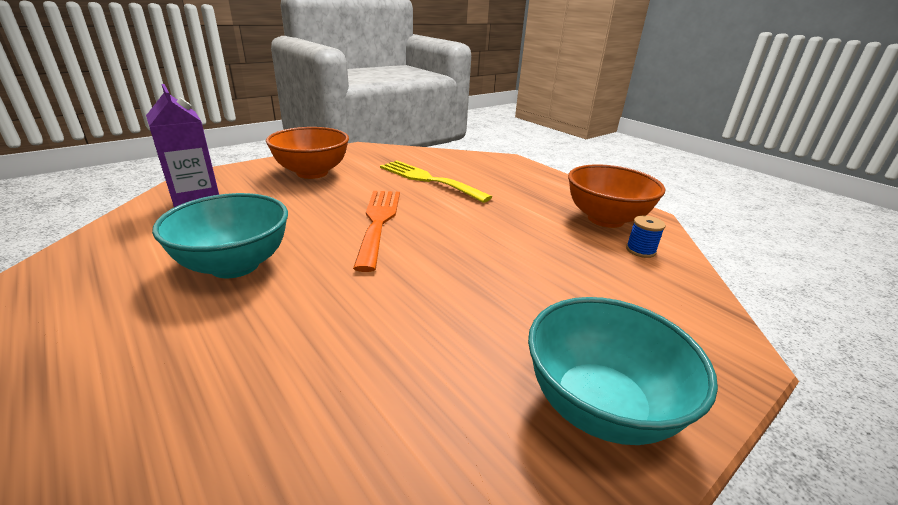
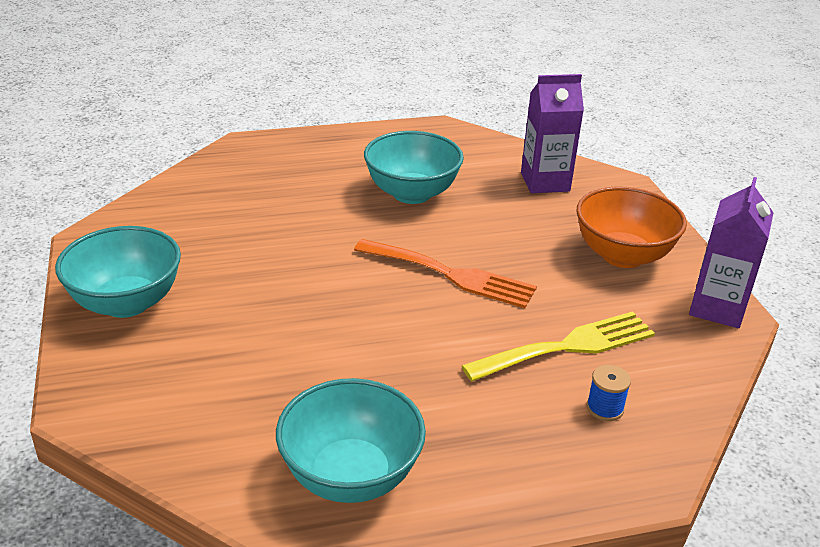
camera: 115 degrees right, 5 degrees up
(356, 151) = (717, 308): none -> purple carton
(605, 219) = (351, 476): orange bowl -> turquoise bowl
(640, 250) = (257, 456): blue spool -> blue spool (605, 408)

